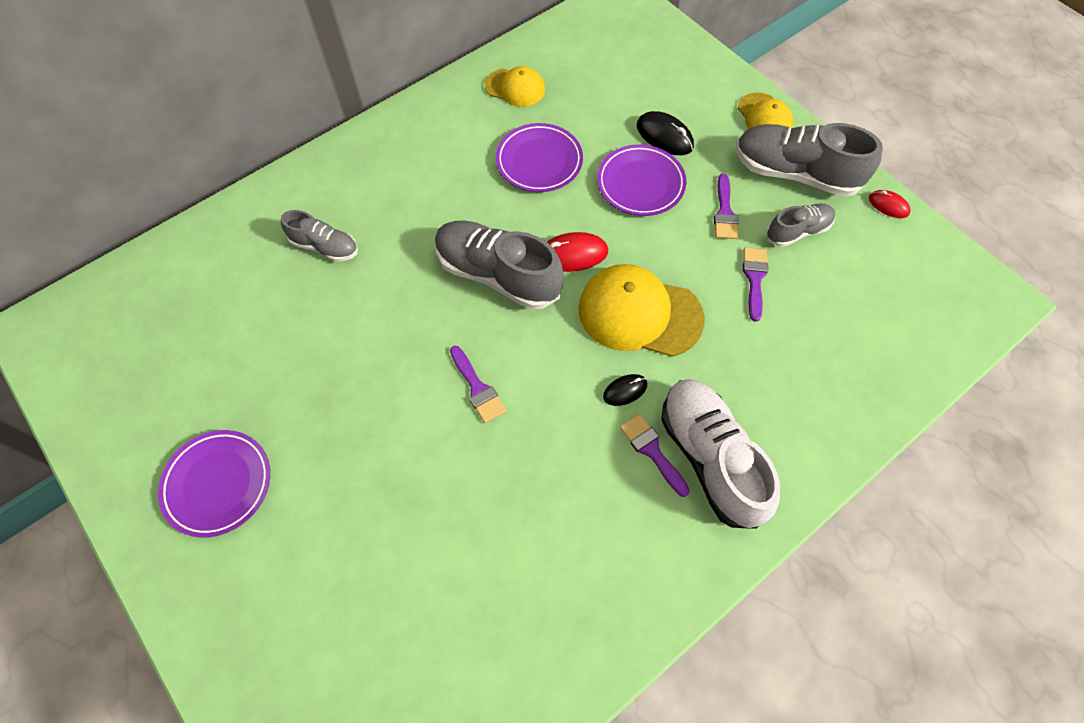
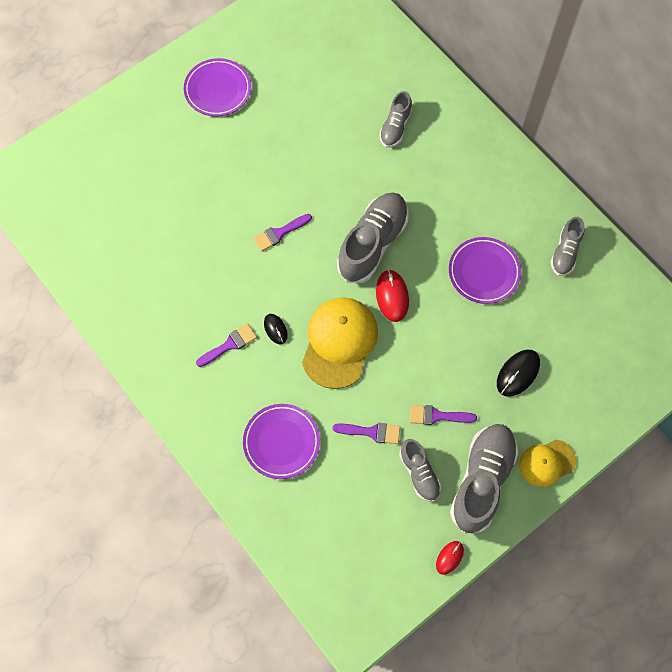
camera: 90 degrees right, 5 degrees up
(515, 88) = (565, 253): yellow cap -> grey shoe
(640, 184) = (464, 350): purple plate -> purple plate (281, 442)
(710, 457) = (223, 383): white shoe -> none

